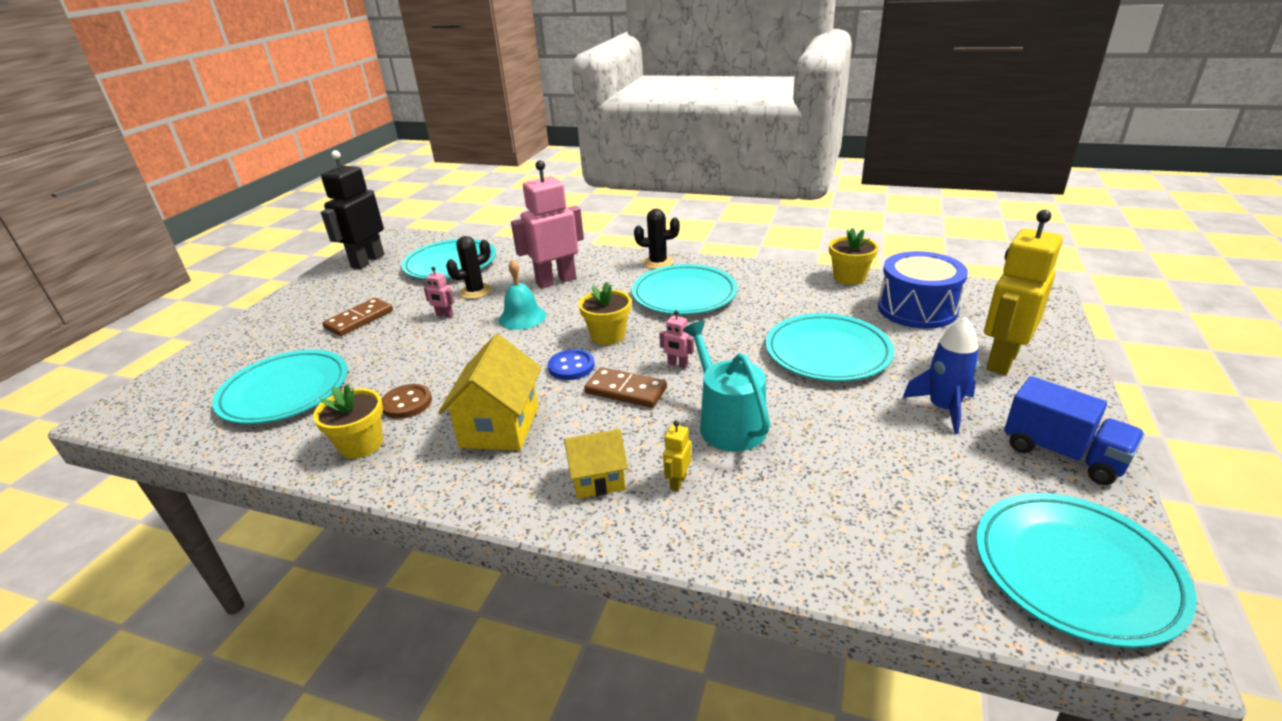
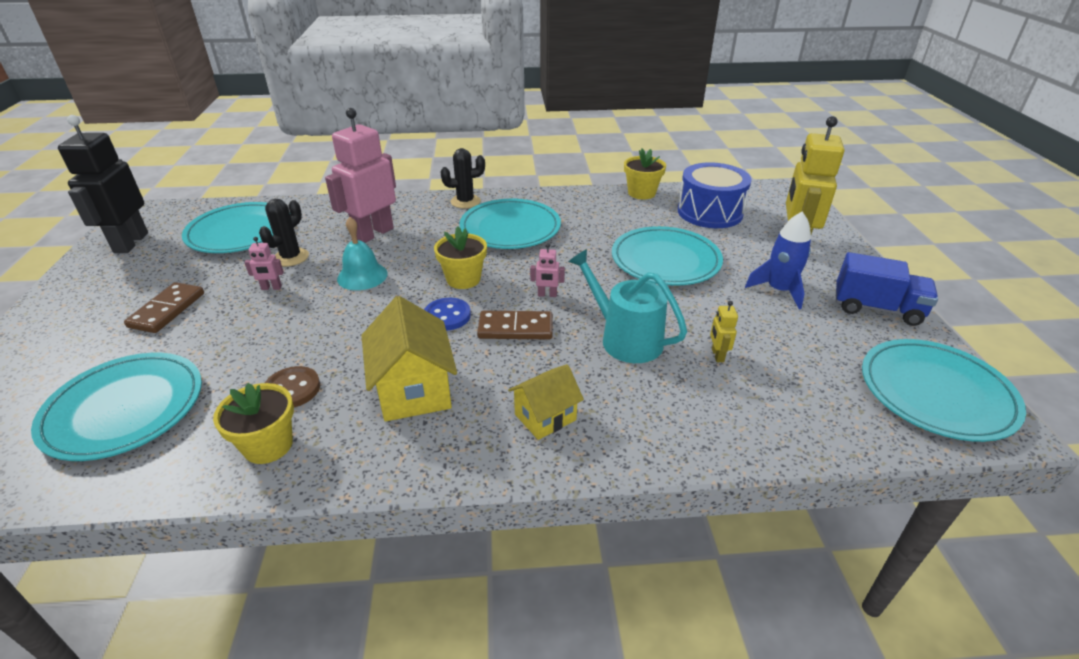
camera: 25 degrees left, 5 degrees up
(677, 482) = (617, 401): yellow robot -> yellow robot (717, 355)

